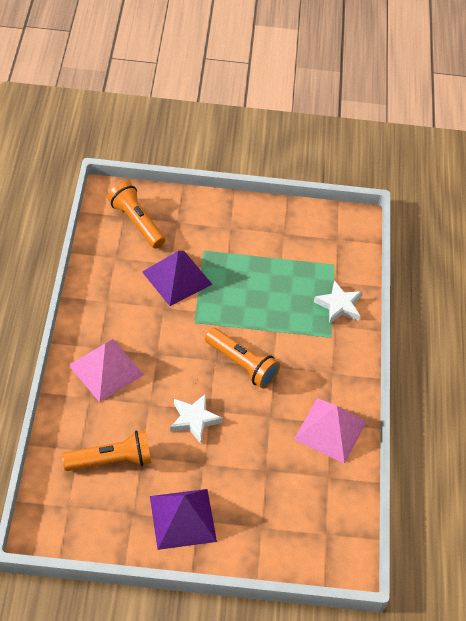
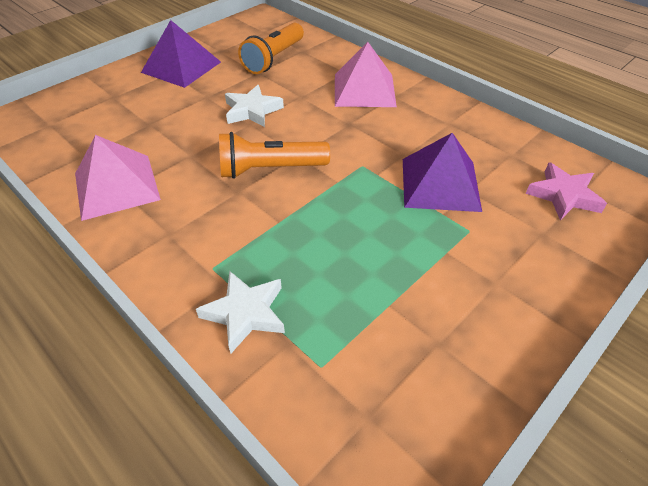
camera: 135 degrees right, 5 degrees down
(136, 222) = (564, 195): orange flashlight -> pink star

